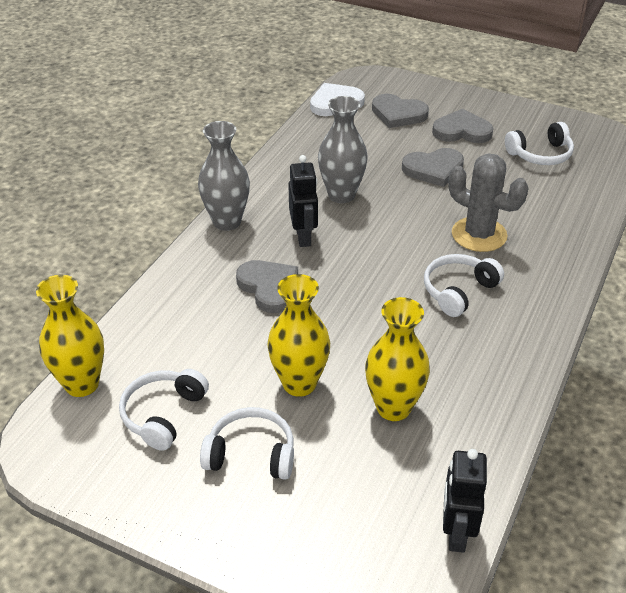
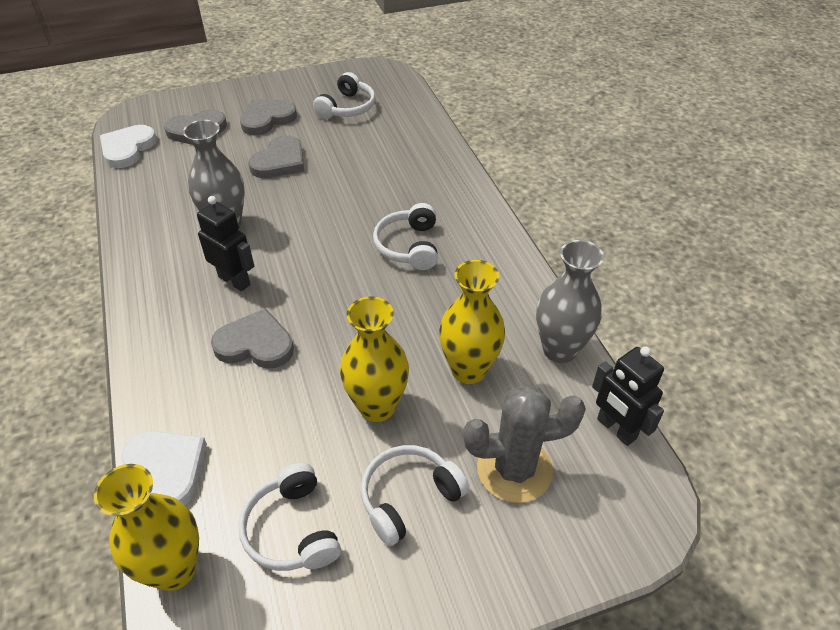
camera: 45 degrees left, 5 degrees up
(137, 326) = (167, 469): none -> white heart
(227, 222) = (144, 311): grey vase -> grey vase (559, 350)
(479, 235) = (373, 193): grey cactus -> grey cactus (514, 469)

